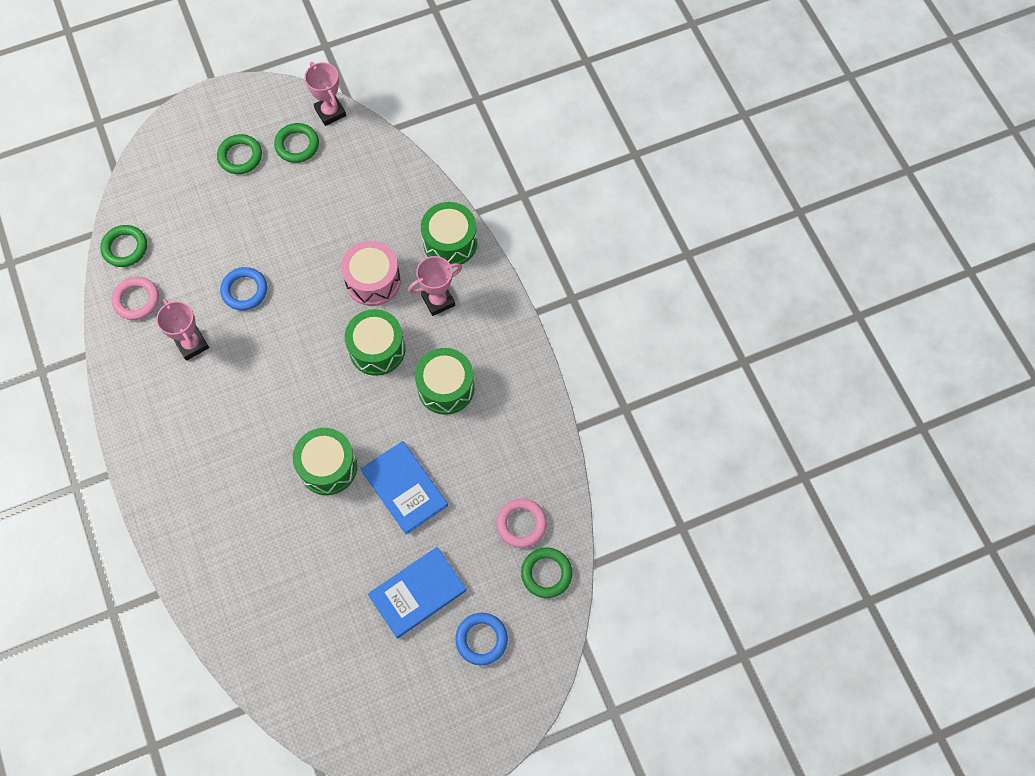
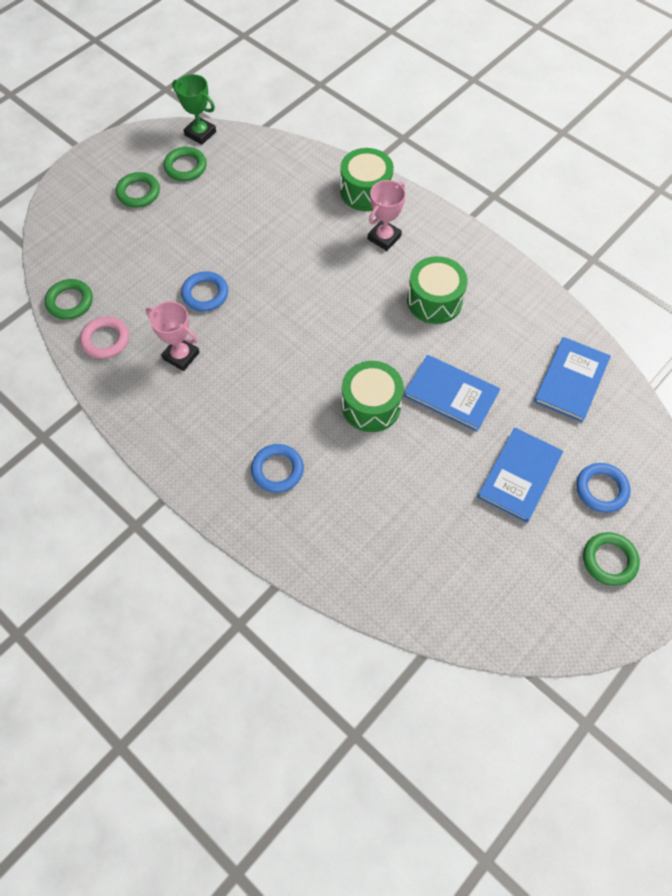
camera: 25 degrees left, 5 degrees down
(215, 491) = (277, 470): none -> blue ring
(330, 112) = (200, 133): pink trophy -> green trophy
(373, 281) = (317, 244): pink drum -> none
(377, 349) = (355, 294): green drum -> none
(521, 524) = (571, 380): pink ring -> blue book
(546, 573) = (619, 411): green ring -> green ring (609, 560)

